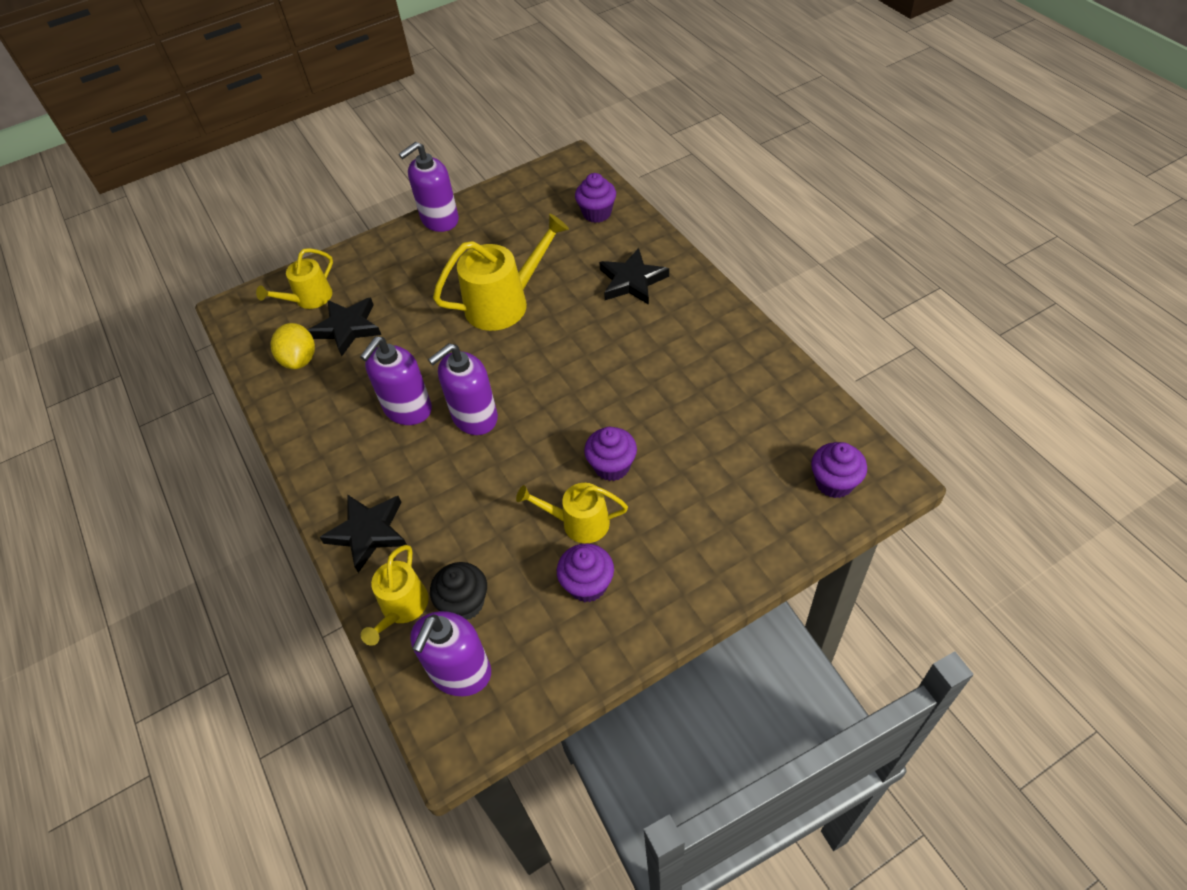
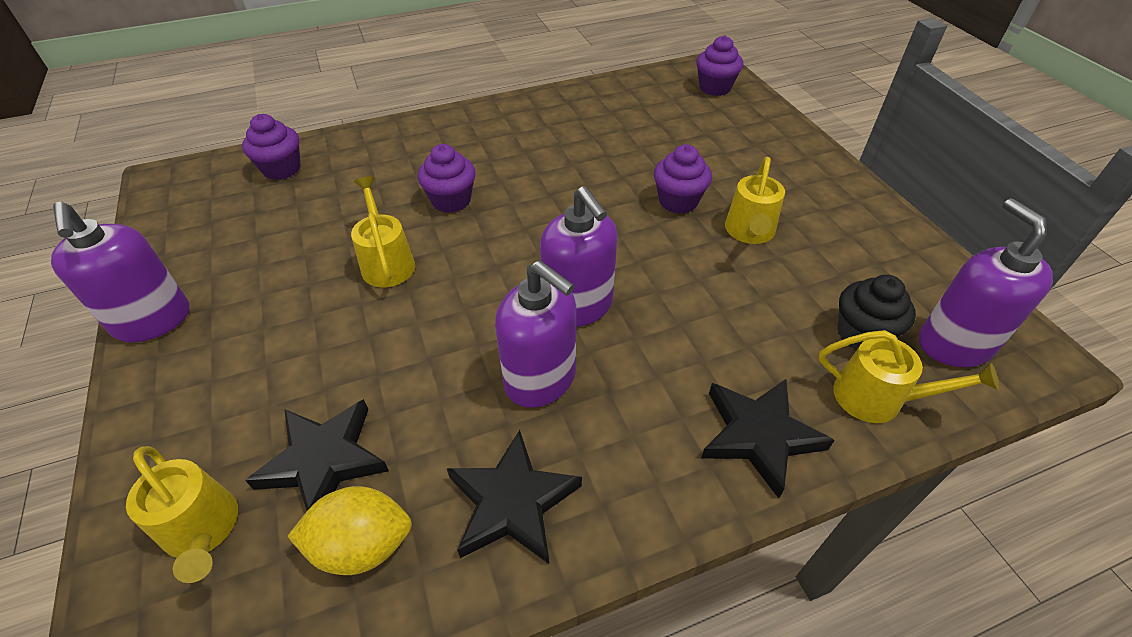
camera: 85 degrees left, 5 degrees down
(460, 672) = (954, 344): purple soap dispenser -> purple soap dispenser turned 135 degrees counterclockwise
(504, 303) = (387, 262): yellow watering can -> yellow watering can, size x0.61
(587, 584) = (826, 234): purple cupcake -> purple cupcake (451, 200)
(632, 281) = (416, 157): black star -> black star (512, 502)

